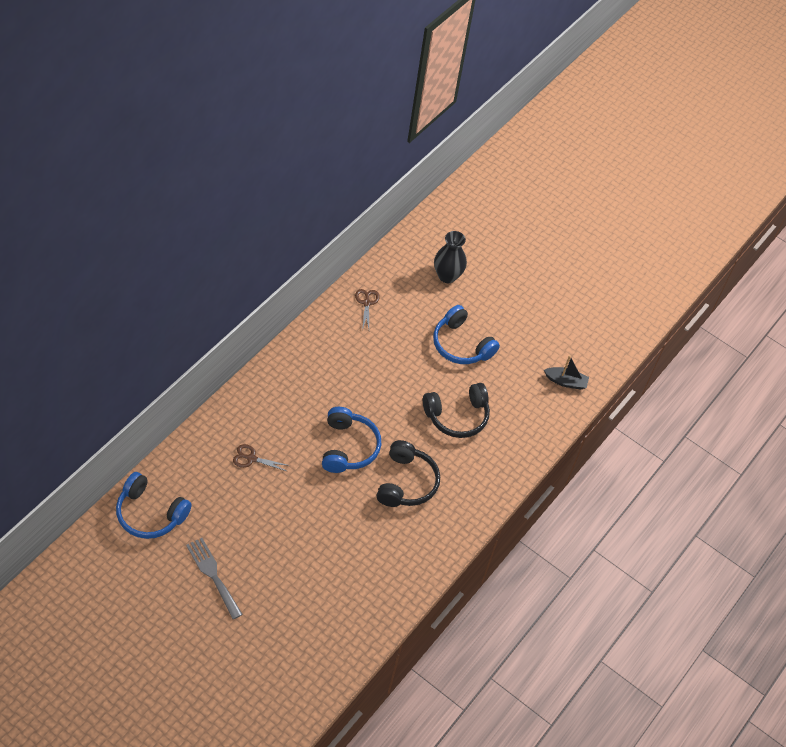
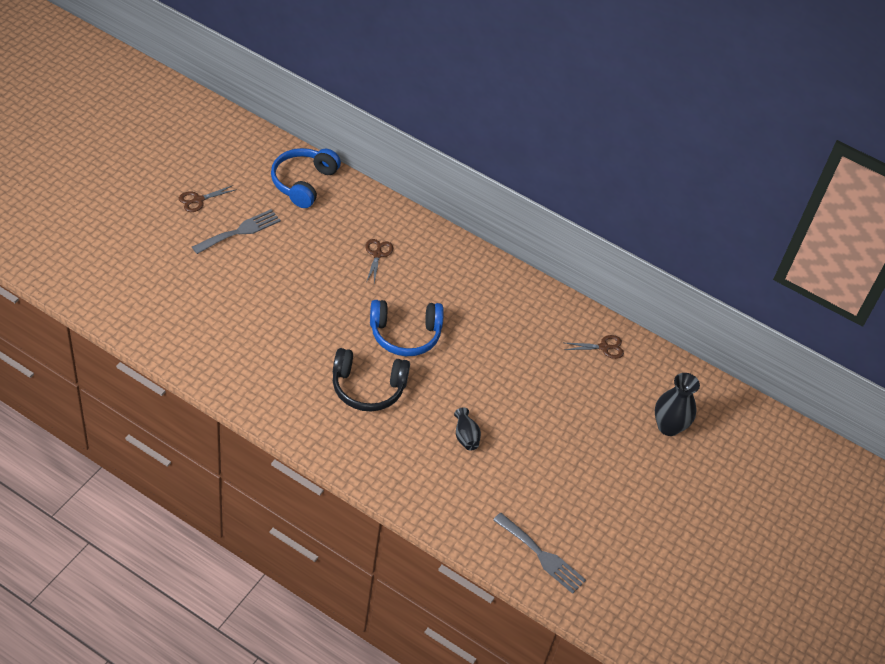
camera: 85 degrees right, 5 degrees down
(166, 612) = (198, 200): none -> brown scissors
(457, 416) = (465, 436): black headphones -> black vase
(461, 345) = (569, 441): blue headphones -> none
(566, 382) = (541, 555): black boat -> grey fork

